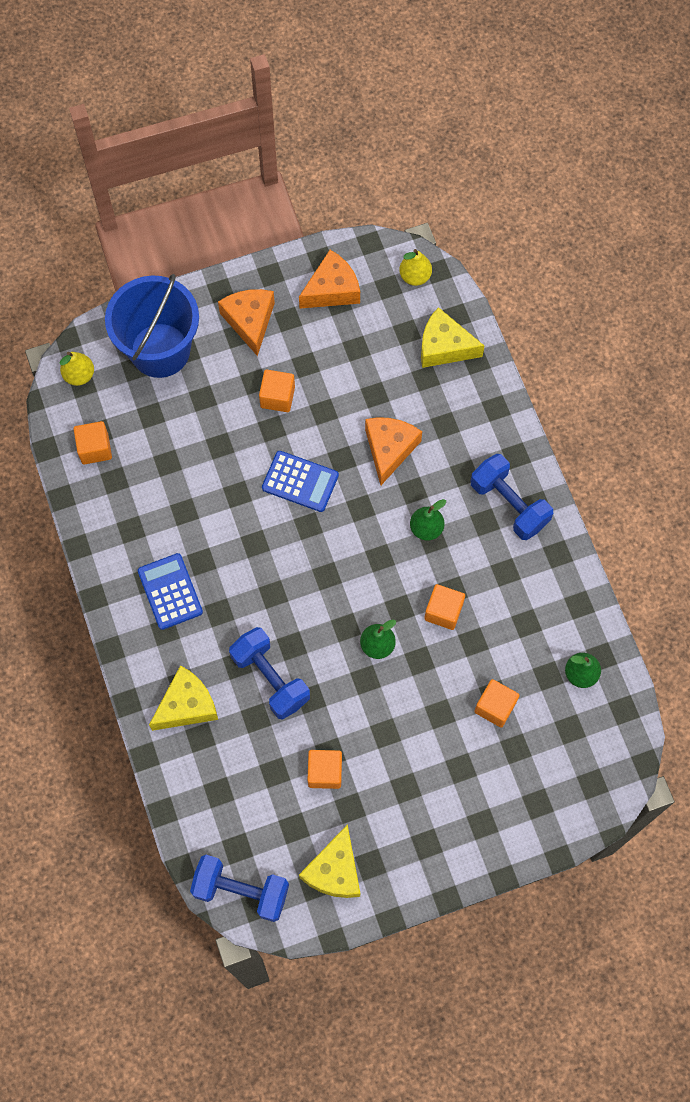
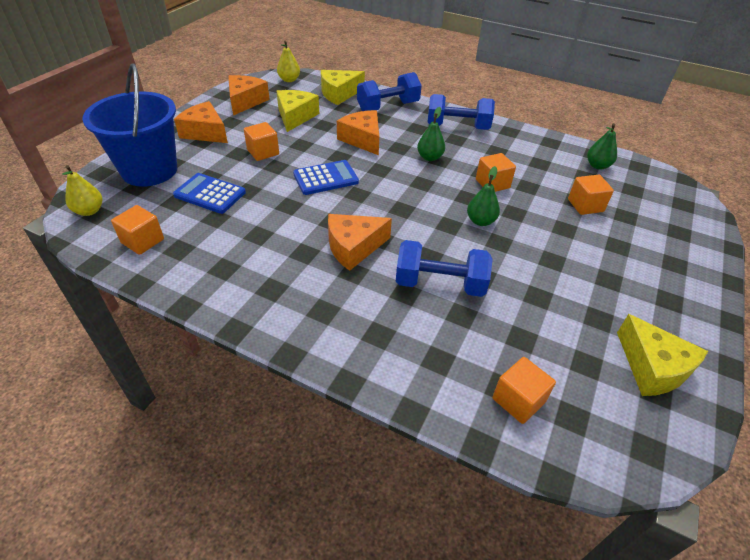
camera: 45 degrees left, 25 degrees down
(170, 591) = (299, 284): blue calculator -> blue calculator (210, 194)
(187, 705) = (400, 346): yellow cheese -> yellow cheese (295, 116)
(241, 891) = (622, 449): blue dumbbell -> blue dumbbell (388, 107)
(243, 587) = (353, 247): none -> orange cheese
(325, 772) = (552, 310): orange cube -> orange cube (518, 400)

